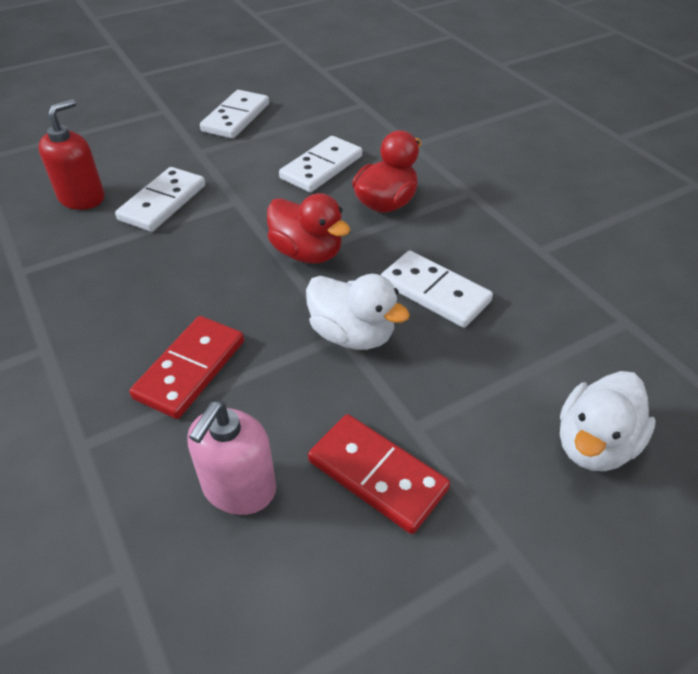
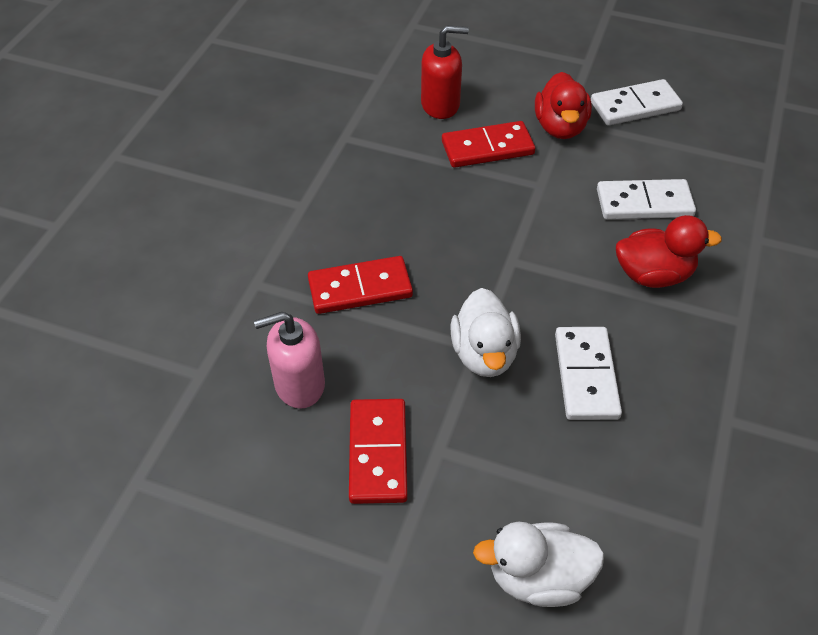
camera: 50 degrees right, 5 degrees up
(162, 202) = (487, 148): white domino -> red domino
(307, 253) = (535, 267): red duck -> red duck (560, 127)

